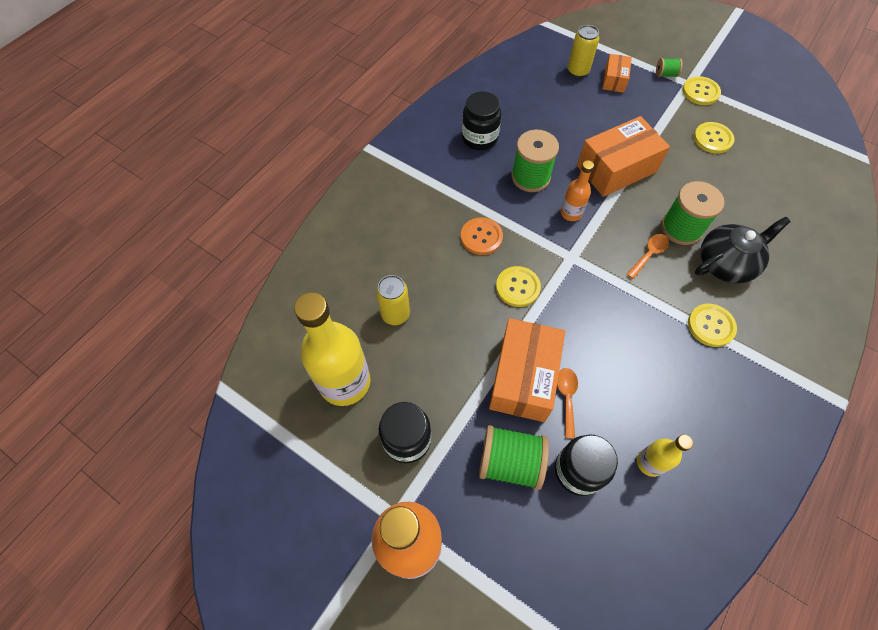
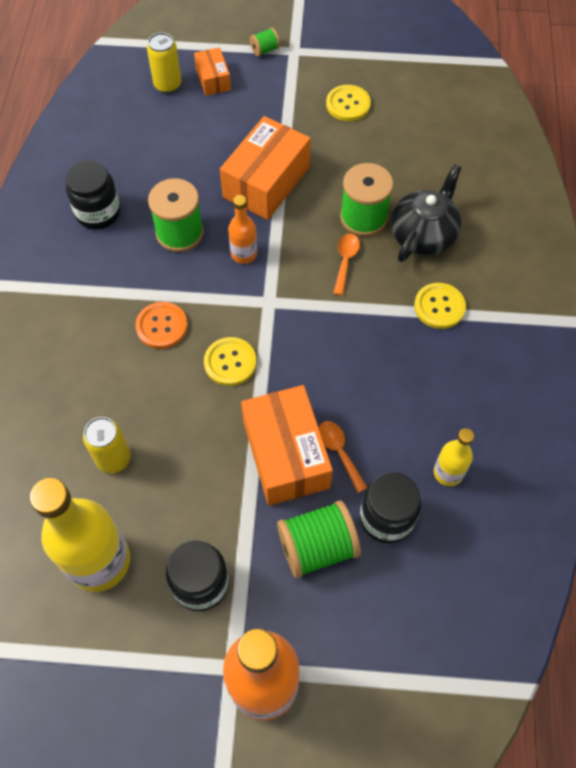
camera: 30 degrees left, 0 degrees up
(700, 92) = (310, 55): yellow button -> none

